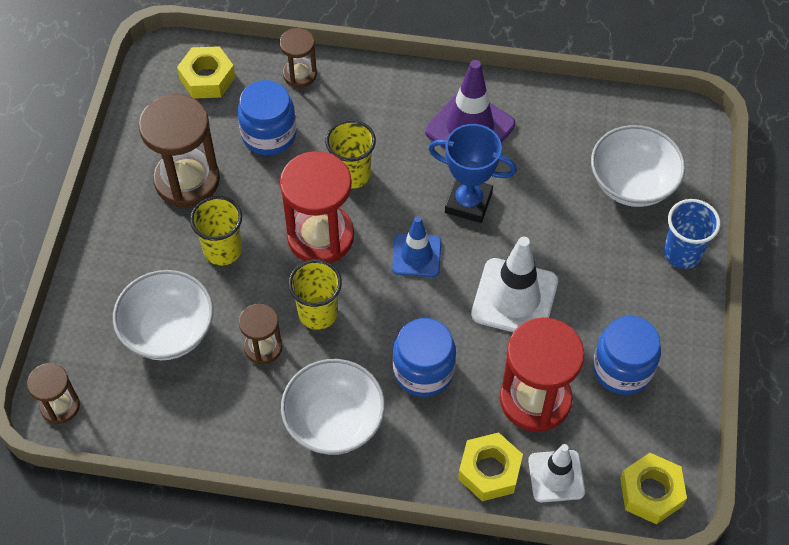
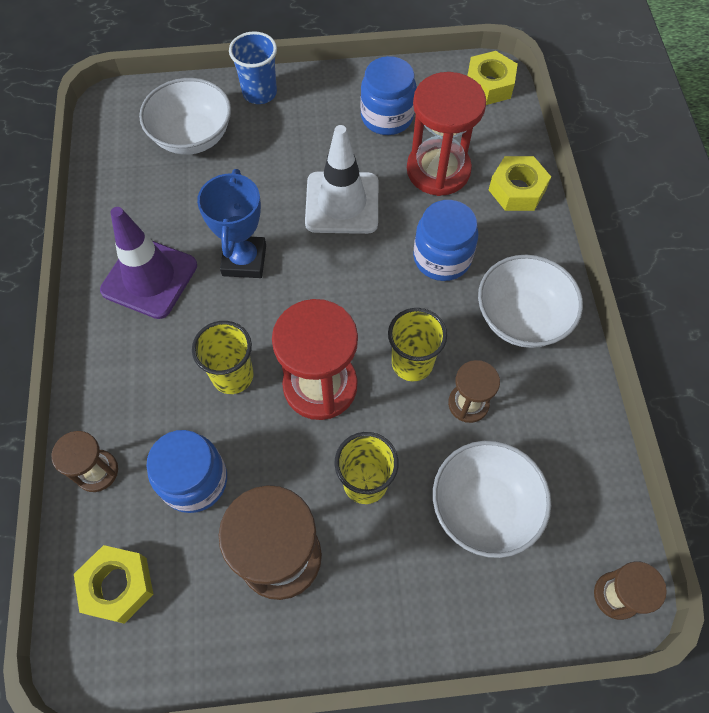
camera: 105 degrees left, 5 degrees up
(416, 255) = (318, 291): blue traffic cone -> none
(556, 476) = (501, 145): white traffic cone -> none

